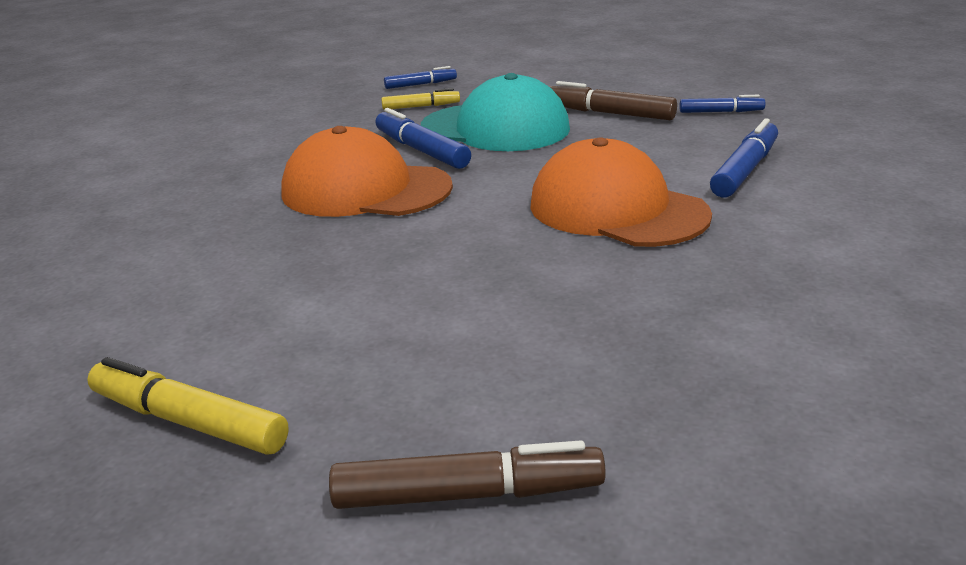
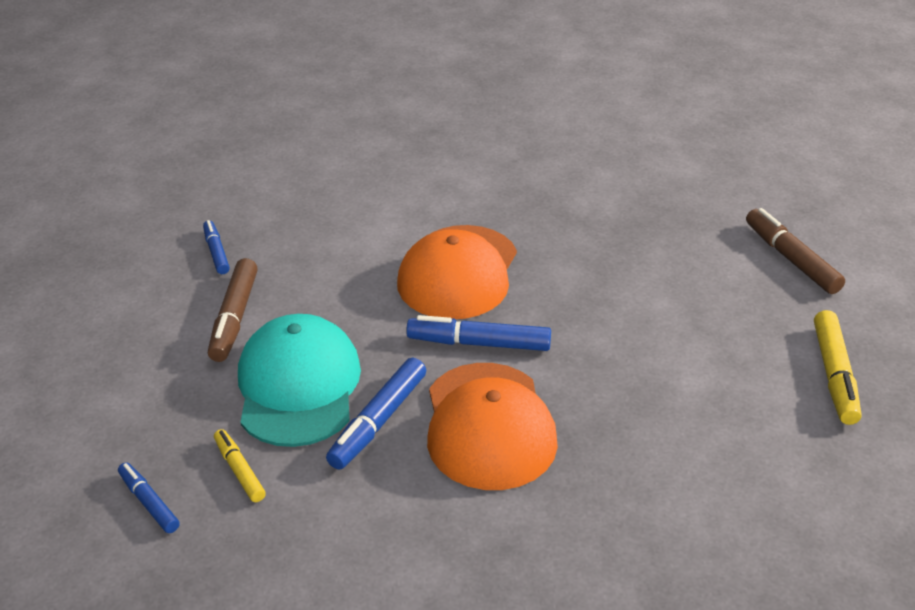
camera: 115 degrees left, 10 degrees up
(744, 170) = (356, 225): blue marker -> blue marker (479, 343)

